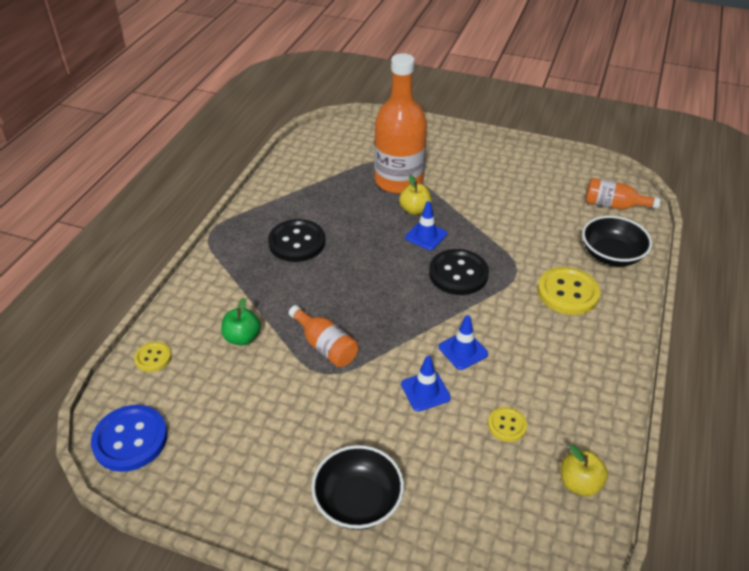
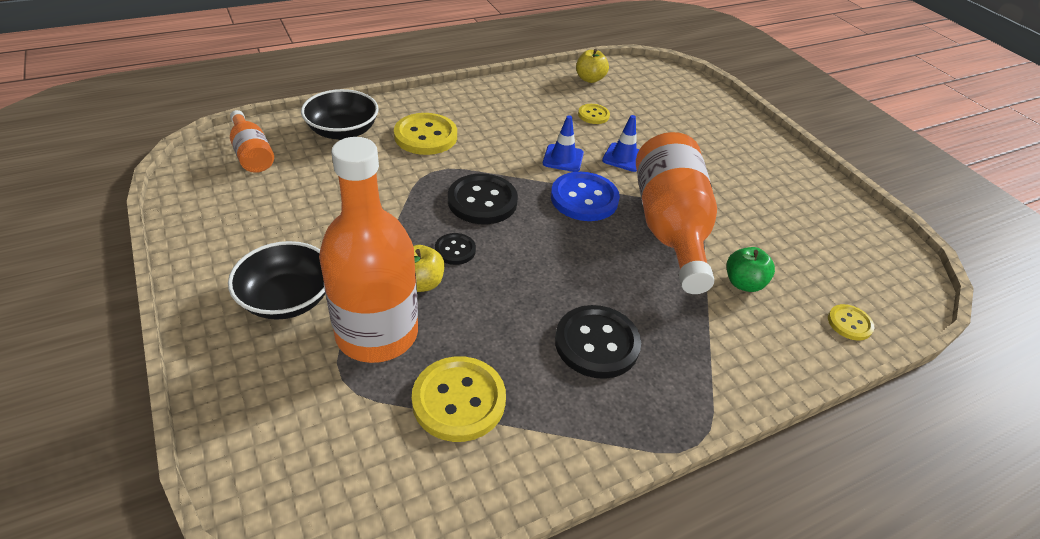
camera: 140 degrees left, 0 degrees up
(130, 439) = (894, 269): blue button -> blue button (584, 198)
(325, 346) = (670, 228): orange bottle -> orange bottle, size x2.00
(330, 183) = (459, 400): none -> yellow button
(358, 501) = (732, 143): black bowl -> black bowl (287, 299)
(426, 236) = (455, 250): blue traffic cone -> black button

